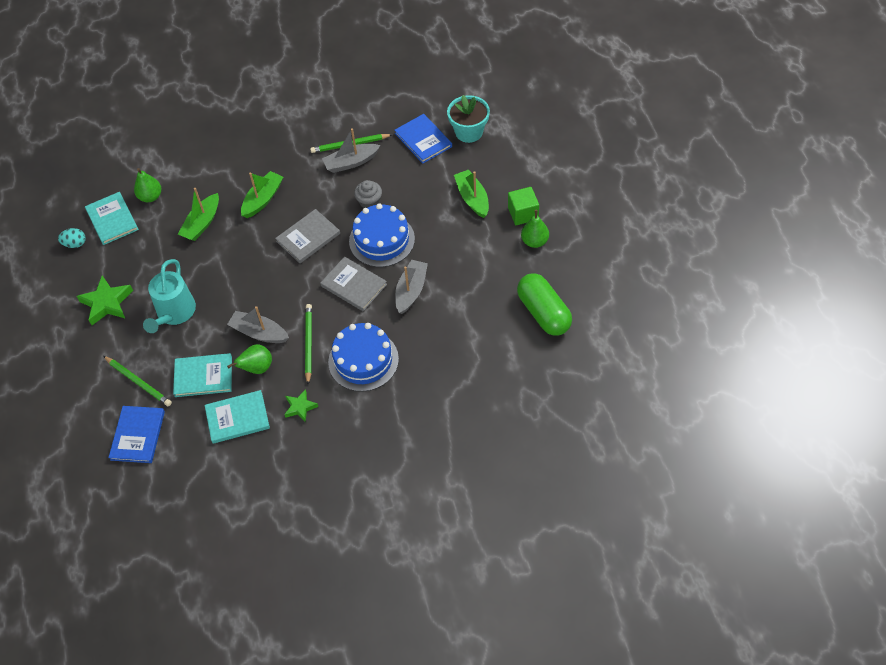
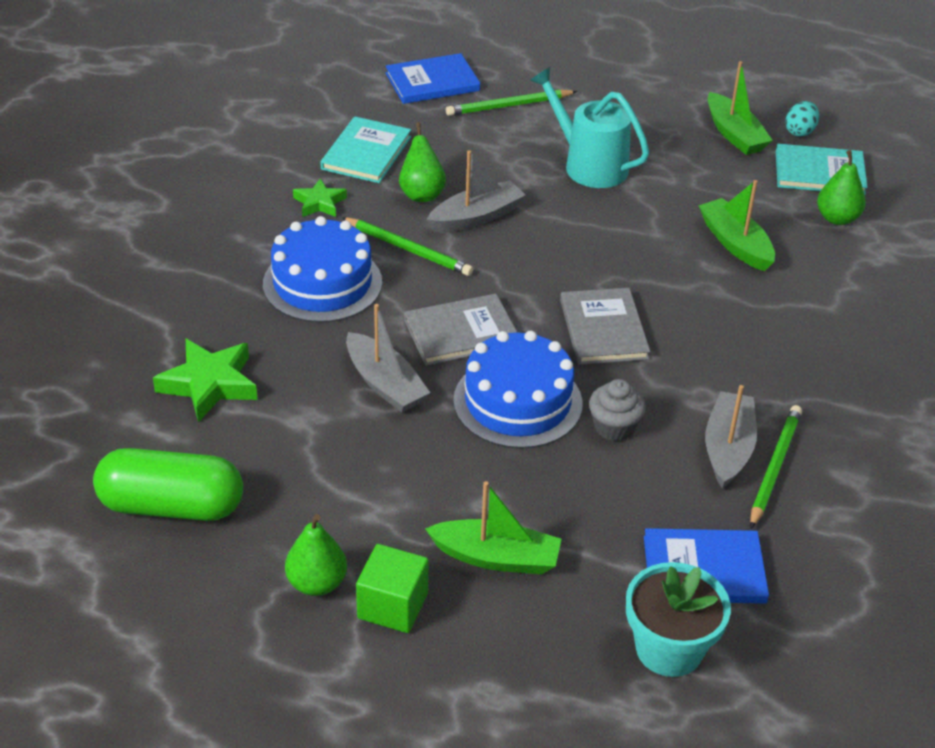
camera: 120 degrees right, 15 degrees down
(107, 303) = (665, 123): green star -> green star (209, 384)
(138, 435) = (432, 82): blue book -> blue book turned 60 degrees counterclockwise
(203, 376) = (459, 151): turquoise book -> none
(263, 199) = (731, 318): green boat -> green boat (734, 134)

